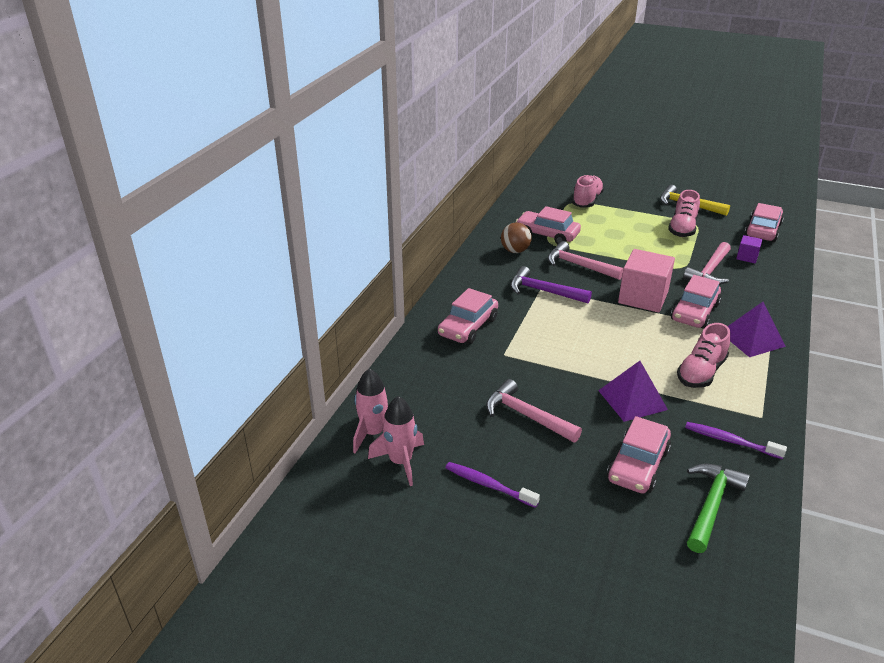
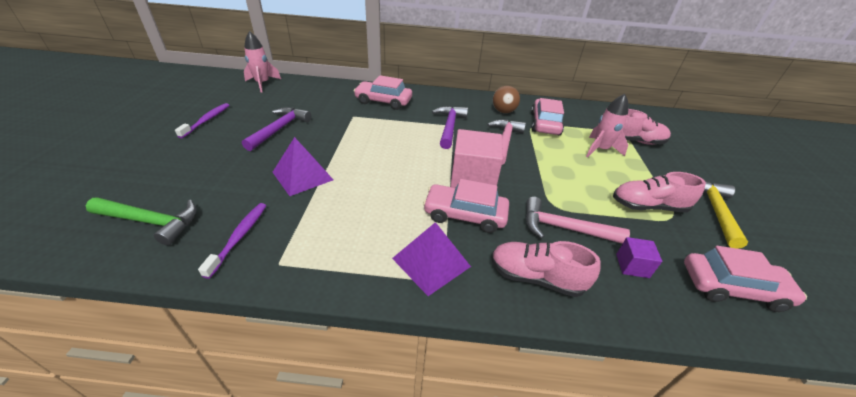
camera: 70 degrees right, 5 degrees up
(401, 462) = (235, 93): pink rocket -> pink rocket (600, 150)
(526, 416) = (279, 129): pink hammer -> purple hammer
(638, 465) = (214, 180): pink car -> none
(701, 372) = (352, 218): pink shoe -> pink shoe (536, 277)

